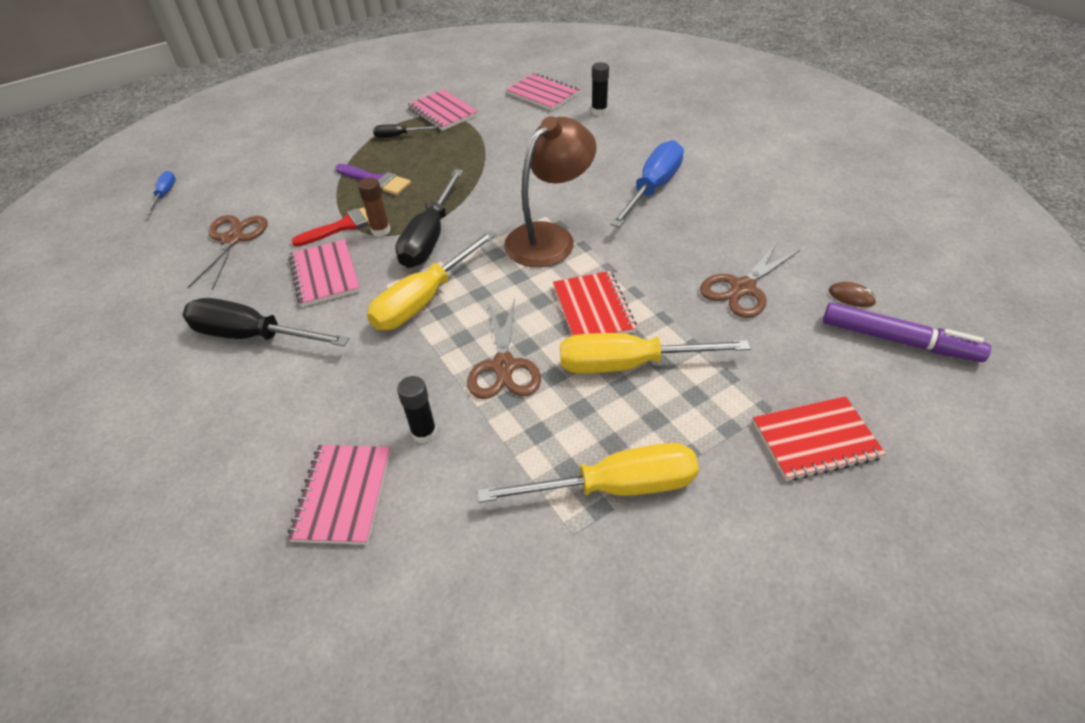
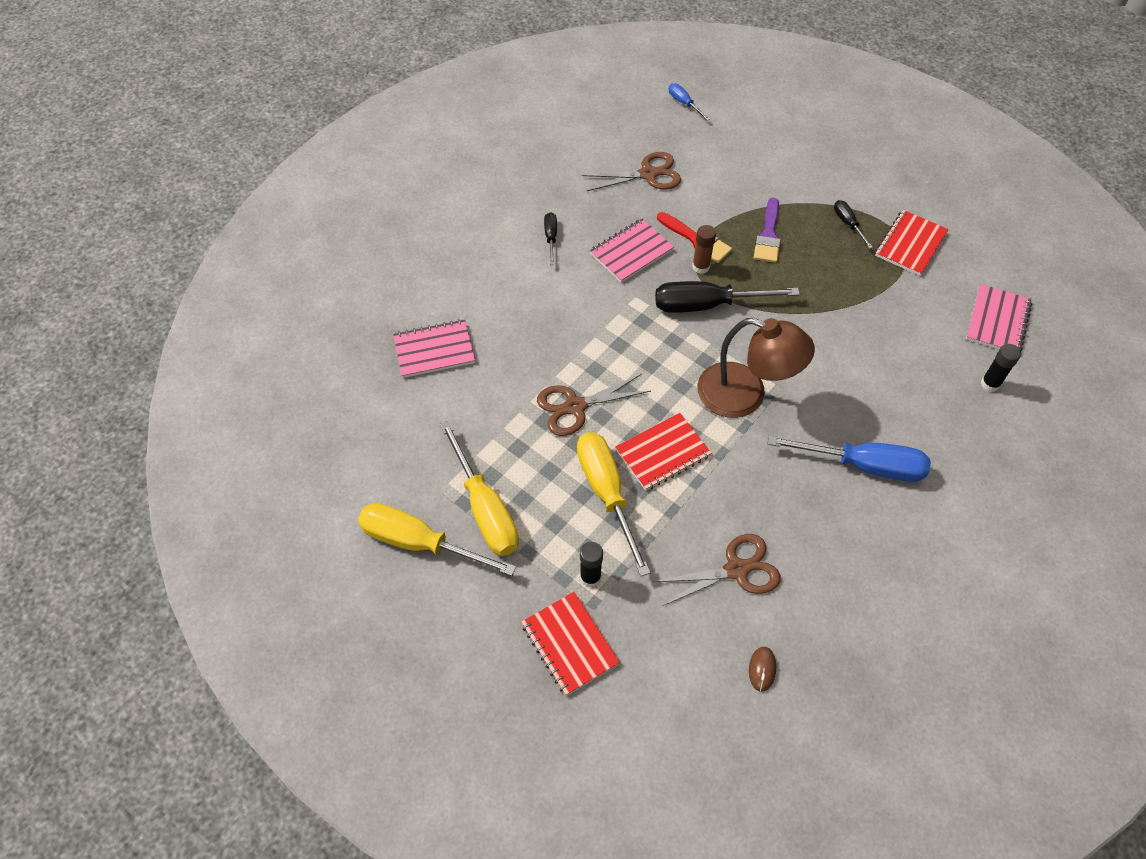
camera: 70 degrees right, 10 degrees up
(165, 194) = (684, 103): blue screwdriver -> blue screwdriver turned 105 degrees counterclockwise
(252, 336) = (551, 237): black screwdriver -> black screwdriver, size x0.48
(424, 300) = (628, 329): yellow screwdriver -> yellow screwdriver (419, 543)
(424, 432) = (497, 377): black glue stick -> black glue stick (590, 577)
(443, 112) = (910, 244): pink notebook -> red notebook
(742, 288) = (736, 570): brown scissors -> brown scissors turned 135 degrees clockwise
(898, 340) = (713, 713): purple marker -> none

